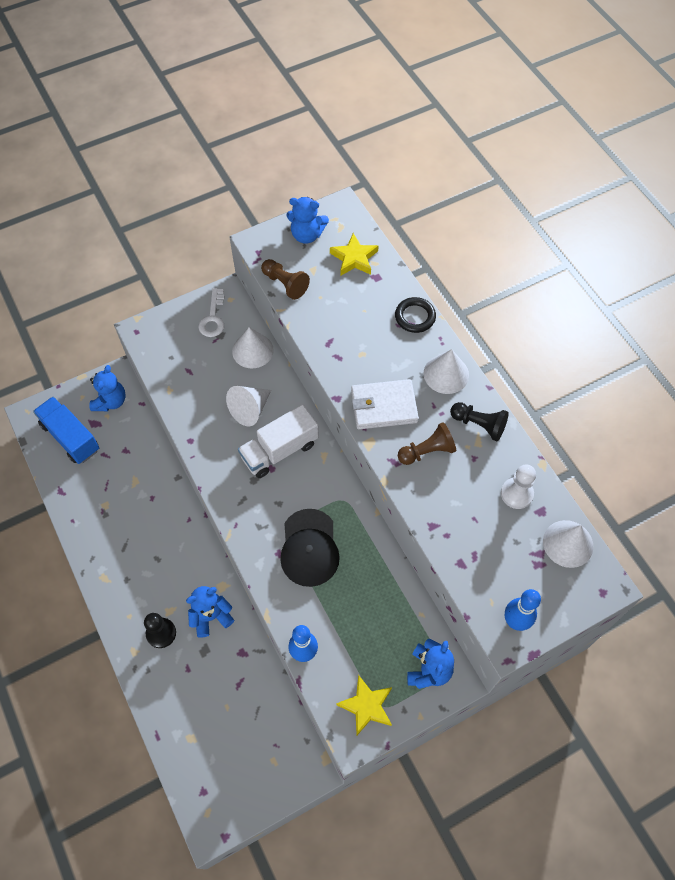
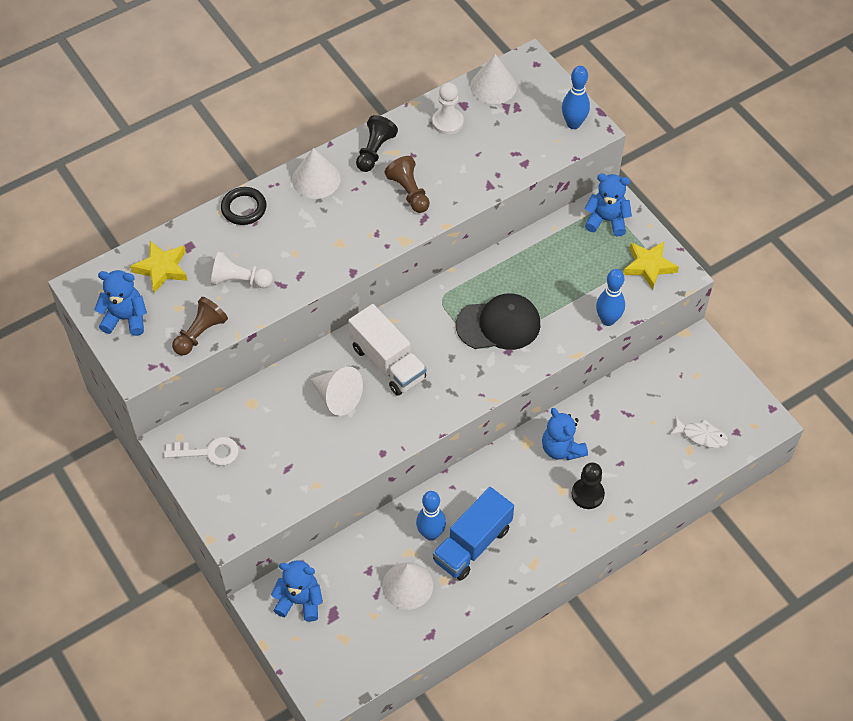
camera: 95 degrees left, 5 degrees down
(70, 437) = (355, 639): blue truck -> blue truck (472, 544)
(148, 498) = (431, 534): none -> blue bowling pin
(204, 754) = (701, 436): none -> white fish
(252, 350) = (255, 404): white cone -> white cone (407, 585)
(307, 235) = (125, 318): blue teddy bear -> blue teddy bear turned 90 degrees counterclockwise
(336, 312) = (240, 280): none -> white pawn
(383, 406) = (359, 230): white wallet -> none

